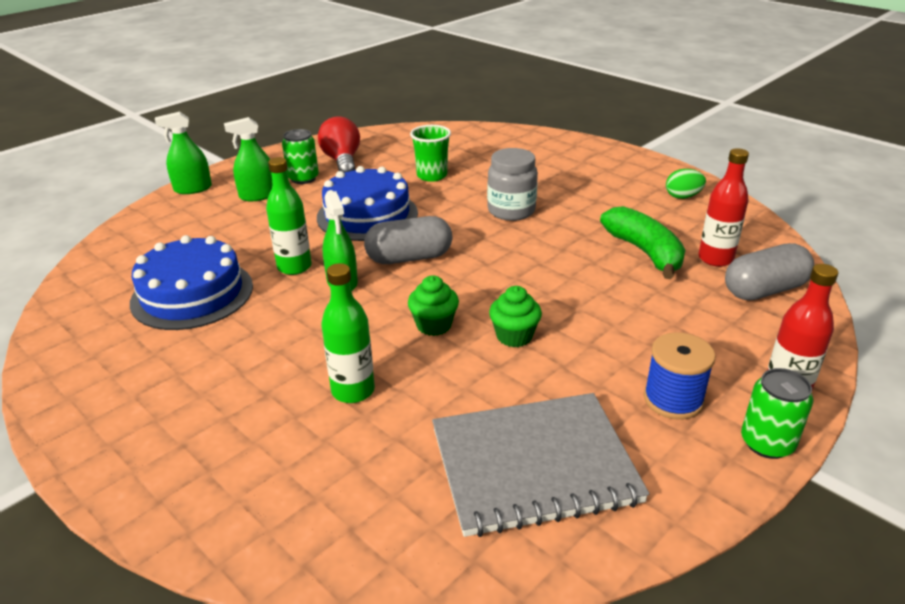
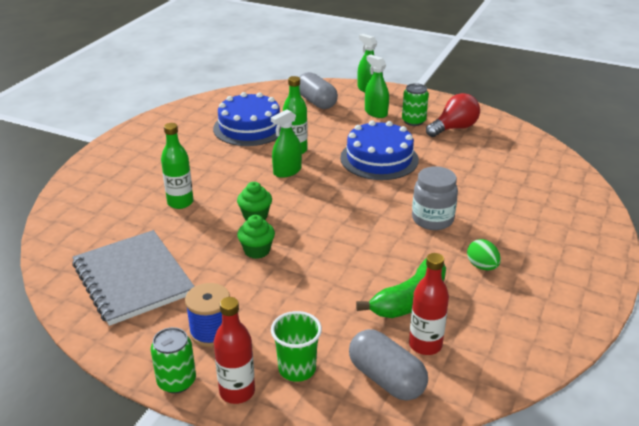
camera: 70 degrees right, 0 degrees up
(409, 258) = (331, 189): grey capsule -> grey capsule (316, 102)
(432, 175) = (463, 171): green cup -> green cup (297, 369)
(682, 197) = (539, 316): green egg -> green egg (482, 266)

